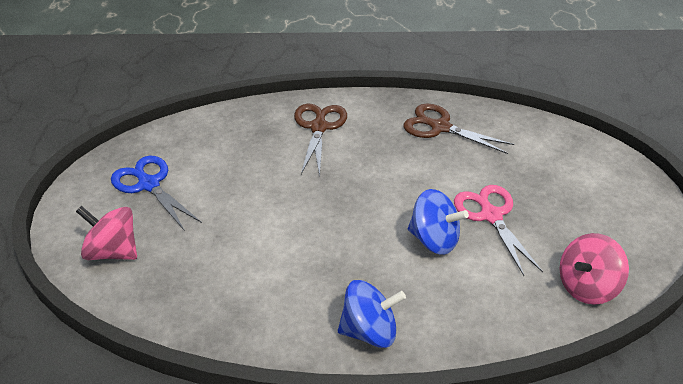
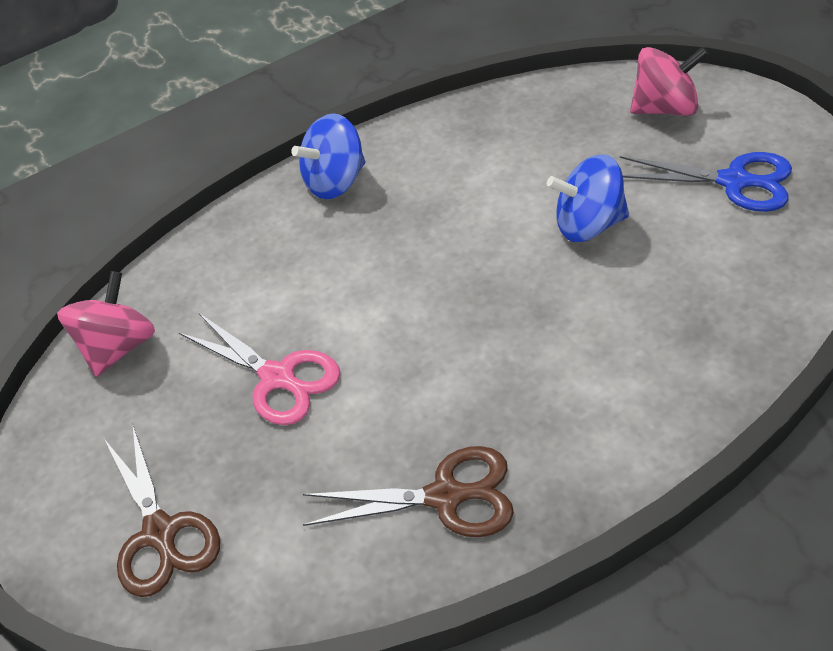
camera: 155 degrees right, 5 degrees up
(319, 127) = (629, 383): brown scissors -> brown scissors (160, 534)
(434, 240) = (331, 305): blue spinning top -> blue spinning top (589, 225)

